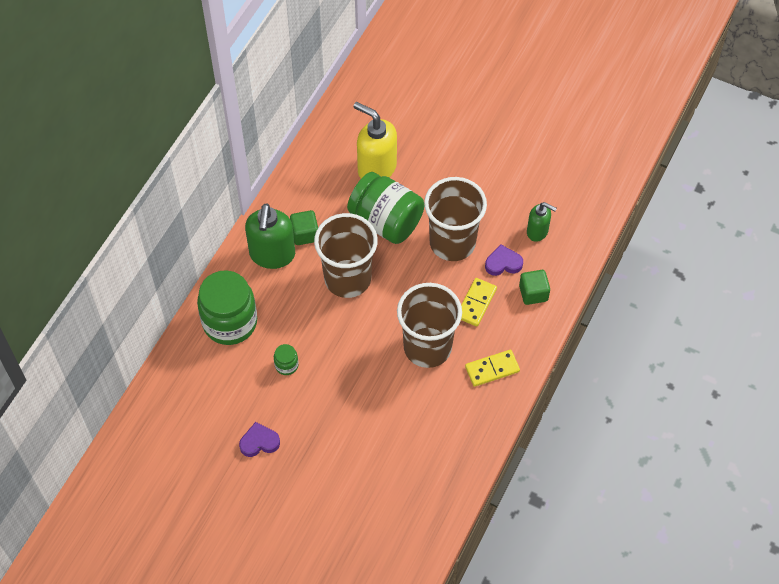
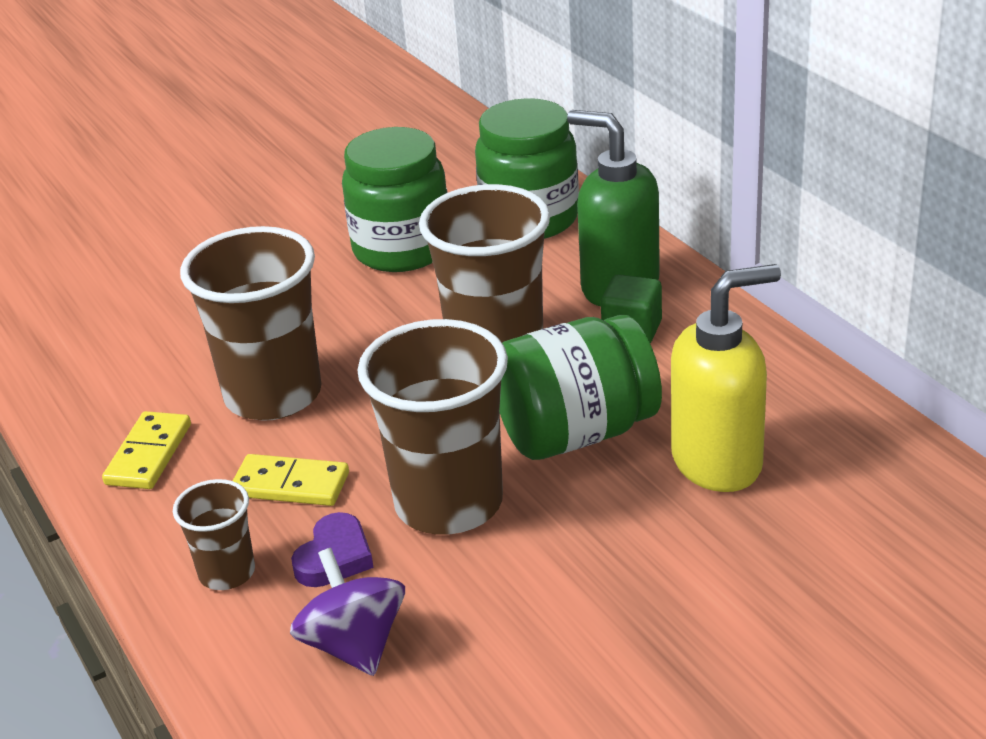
camera: 125 degrees right, 25 degrees down
(259, 442) = (311, 199): purple heart -> none
(286, 365) = (402, 249): green jar -> green jar, size x2.37
(476, 303) = (290, 484): yellow domino -> yellow domino turned 45 degrees counterclockwise
(533, 293) = (227, 573): green cube -> brown cup
(537, 232) = (354, 645): green soap dispenser -> purple spinning top

